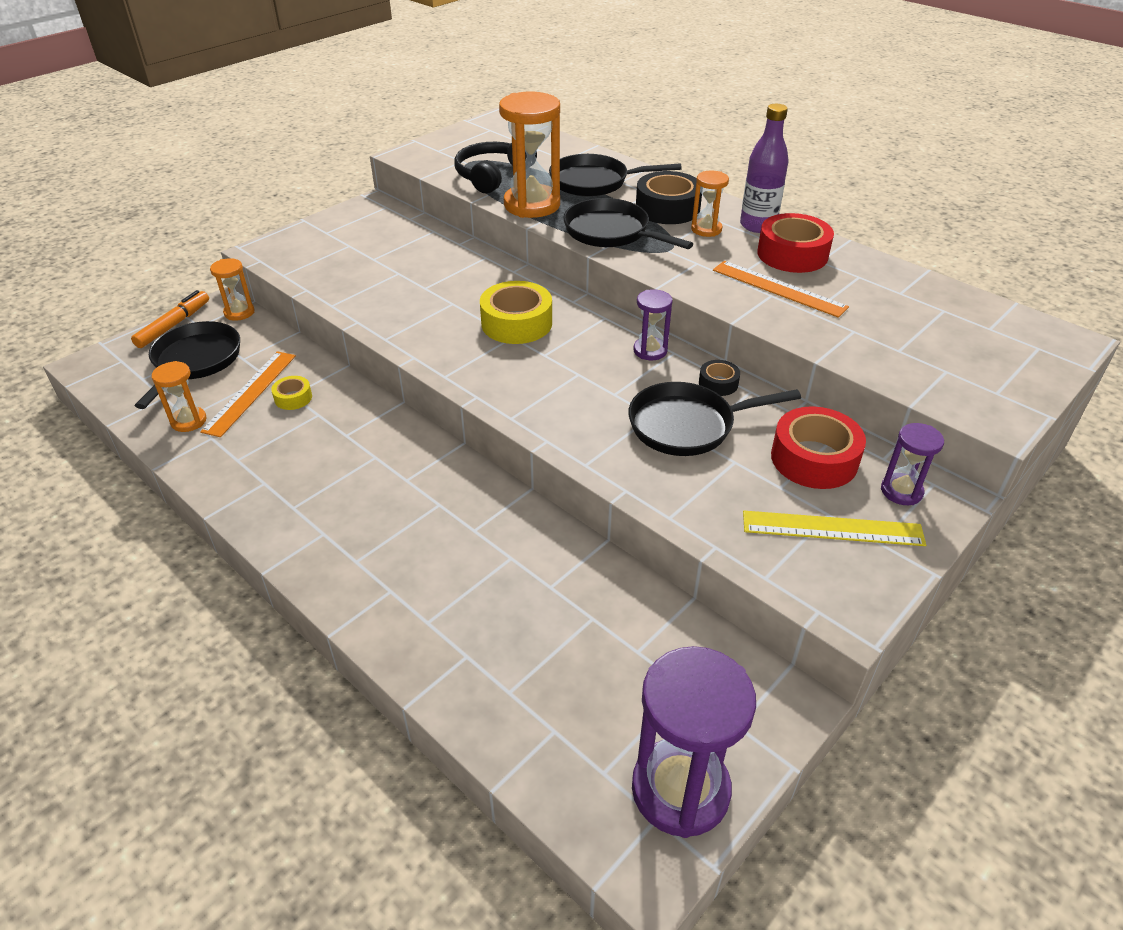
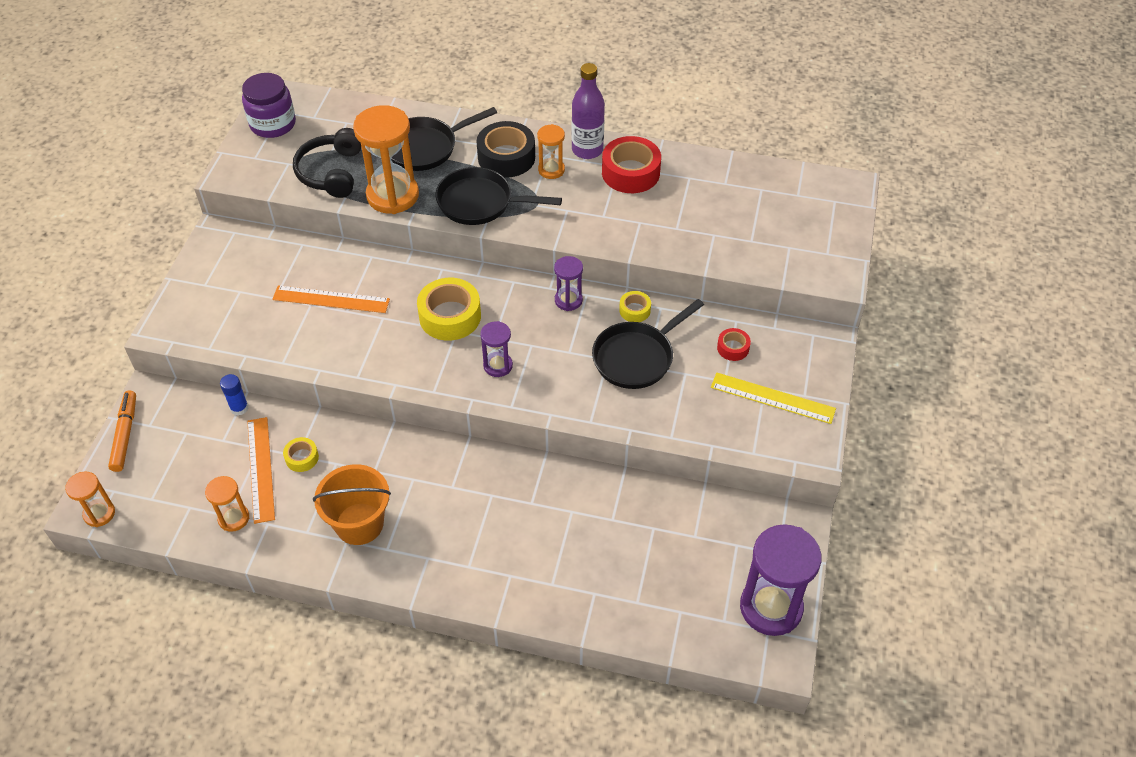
camera: 30 degrees left, 10 degrees up
(195, 362) = (183, 462): black pan -> none
(239, 312) = (174, 396): orange hourglass -> orange hourglass (99, 514)
(280, 340) = (239, 408): none -> blue glue stick
(289, 473) = (359, 524): none -> orange bucket
(475, 135) = (273, 124): none -> purple jar
(718, 383) = (634, 310): black tape -> yellow tape
(778, 288) = (641, 213): orange ruler -> orange ruler (331, 299)
(814, 459) = (733, 348): red tape -> red tape, size x0.51
(832, 529) = (772, 398): yellow ruler -> yellow ruler turned 45 degrees clockwise
(901, 491) = (797, 349): purple hourglass -> purple hourglass (498, 366)

